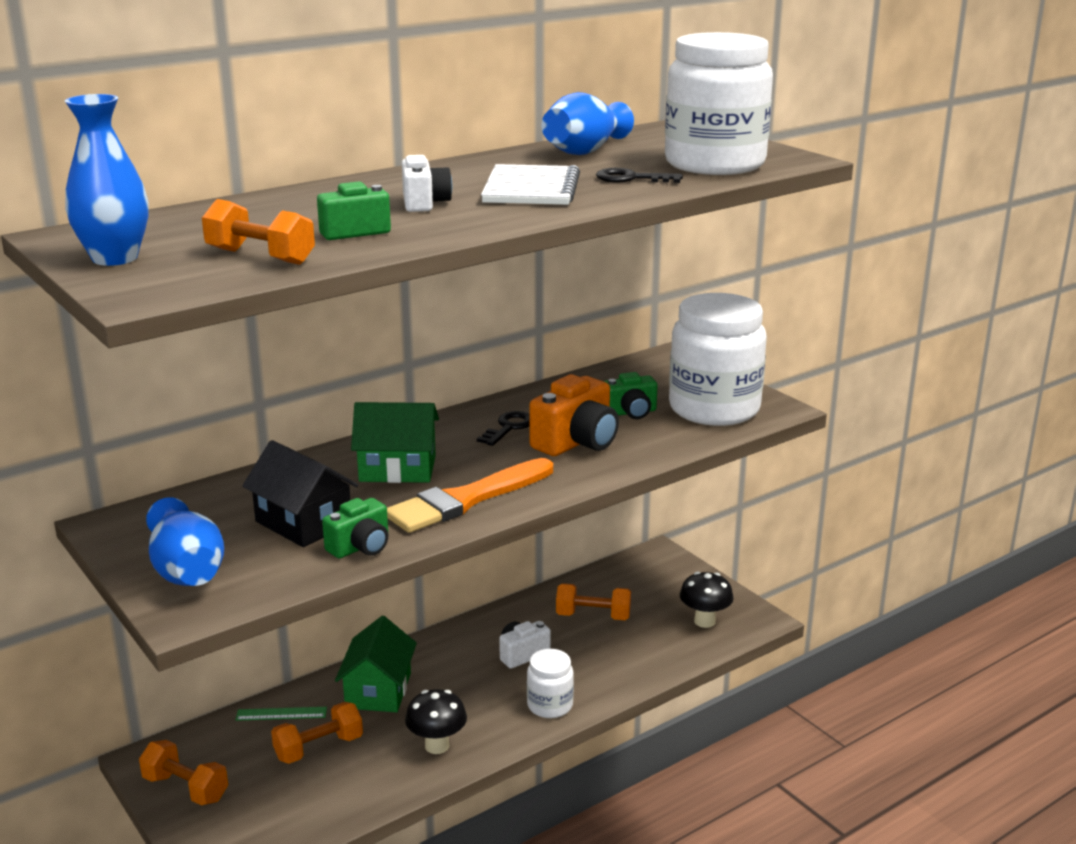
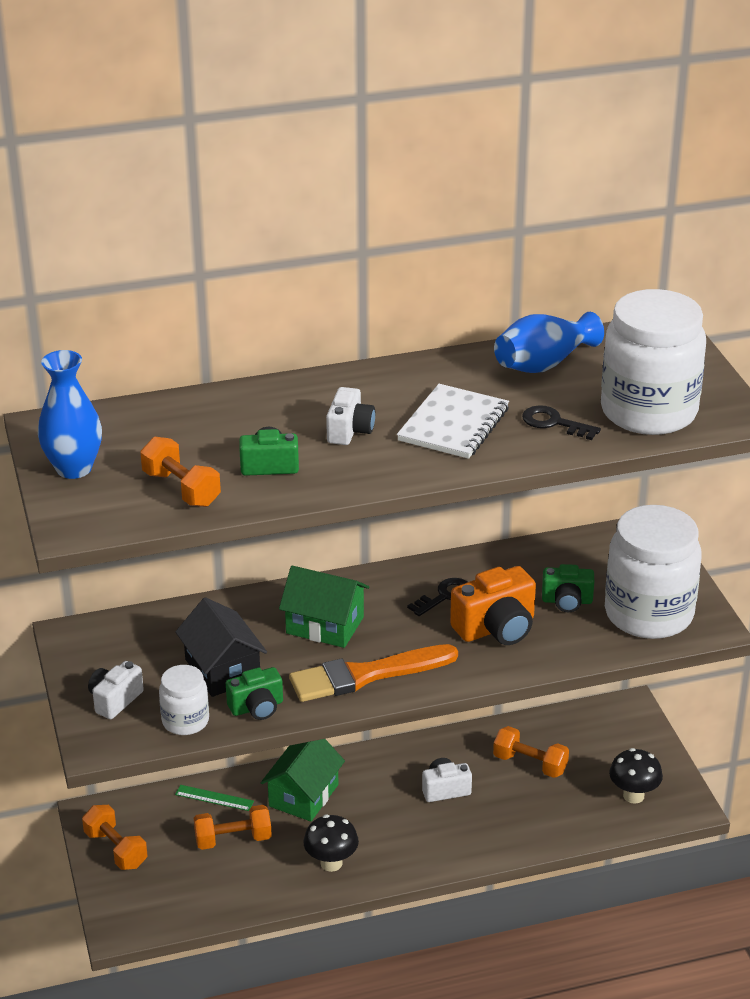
camera: 20 degrees right, 10 degrees up
(187, 571) = (115, 700): blue vase -> white camera
(550, 705) = (445, 849): white jar -> white jar (185, 721)

